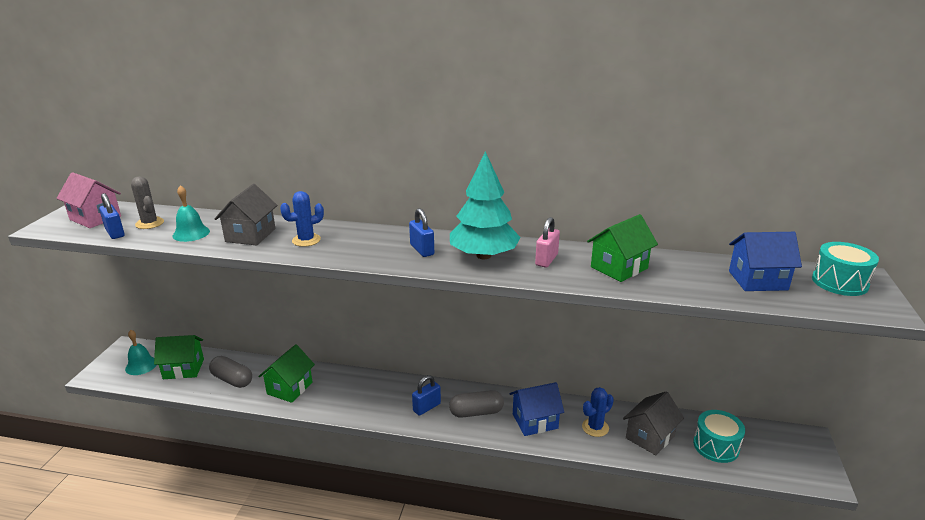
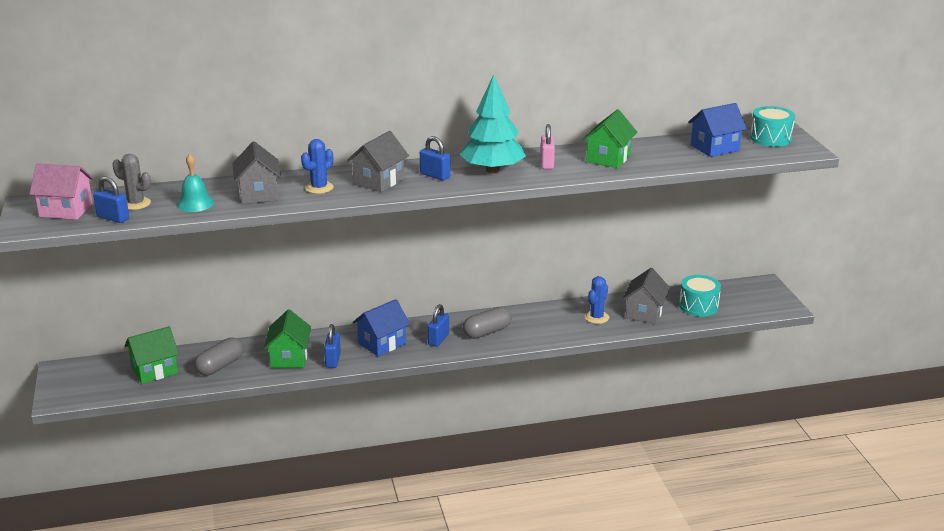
camera: 25 degrees left, 0 degrees up
(141, 365) = (101, 379): turquoise bell -> none
(232, 380) = (220, 366): grey capsule -> grey capsule turned 60 degrees counterclockwise
(321, 402) = (333, 360): none -> blue padlock
(364, 245) = (379, 181): none -> grey house
(535, 421) = (543, 325): blue house -> blue house (382, 343)

